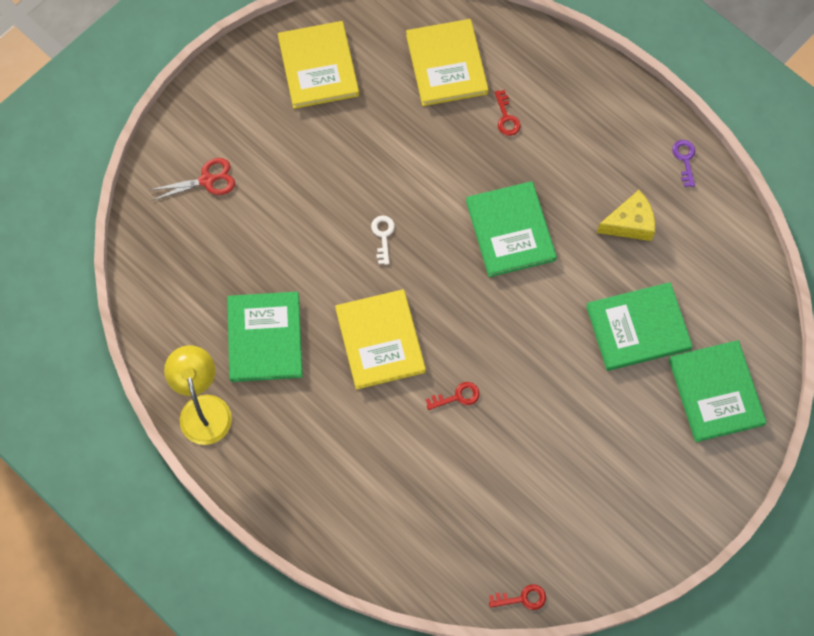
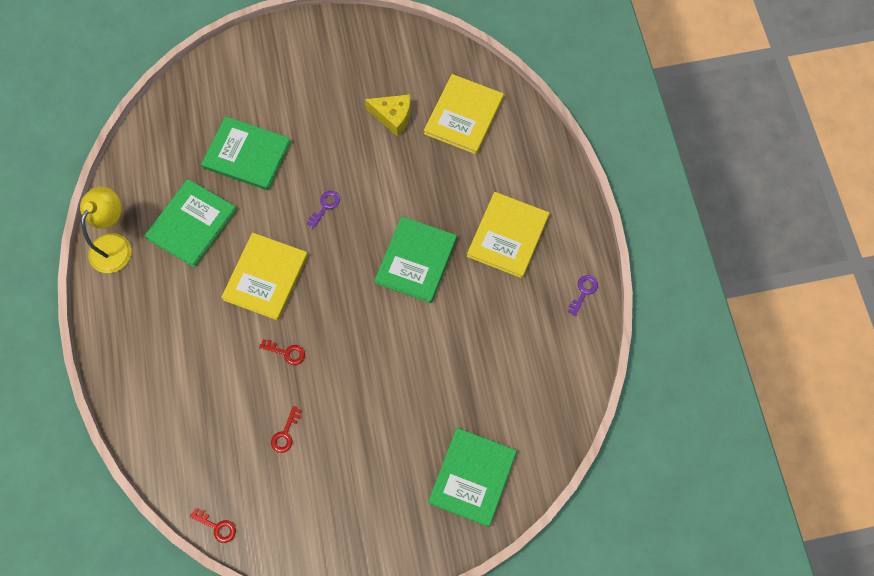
camera: 35 degrees right, 0 degrees up
(207, 180) = (239, 93): red scissors -> none
(318, 66) = (374, 63): yellow book -> yellow book (508, 236)
(383, 235) = (325, 206): white key -> purple key
(506, 117) = (476, 179): red key -> red key (285, 434)
(630, 223) = (506, 312): yellow cheese -> yellow cheese (393, 117)
(638, 328) = (452, 391): green book -> green book (247, 155)

